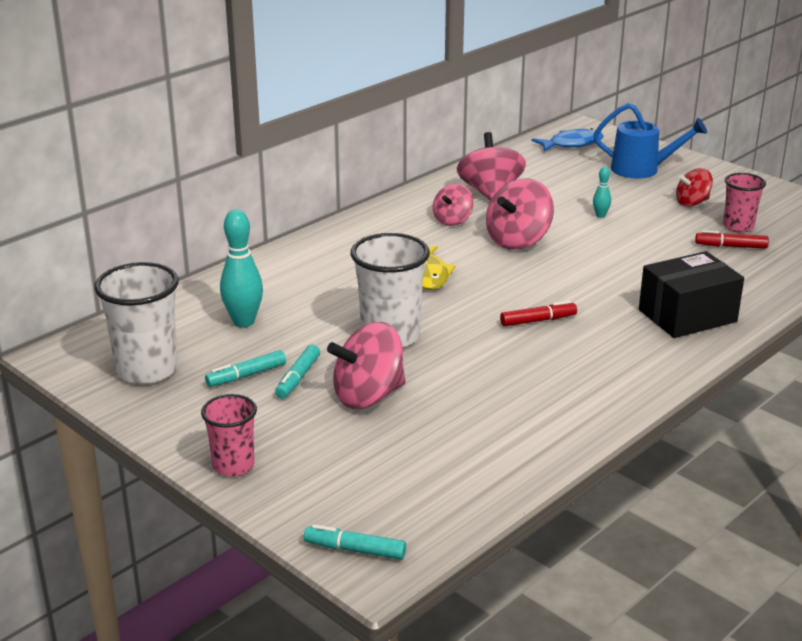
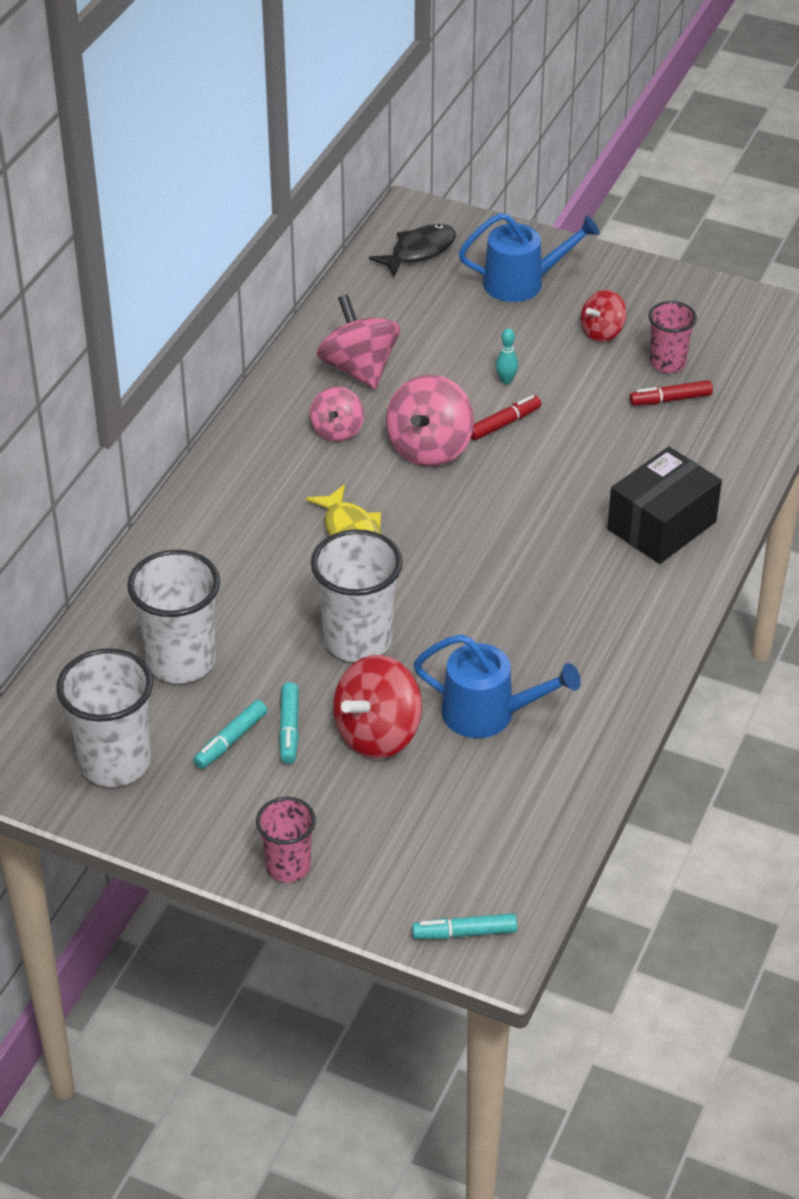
camera: 20 degrees left, 15 degrees up
(243, 322) = (181, 661): turquoise bowling pin -> white cup
(368, 396) = (377, 733): pink spinning top -> red spinning top
(471, 403) = (489, 714): none -> blue watering can
(538, 321) = (507, 574): red marker -> red marker (504, 424)
(572, 144) = (419, 251): blue fish -> black fish

